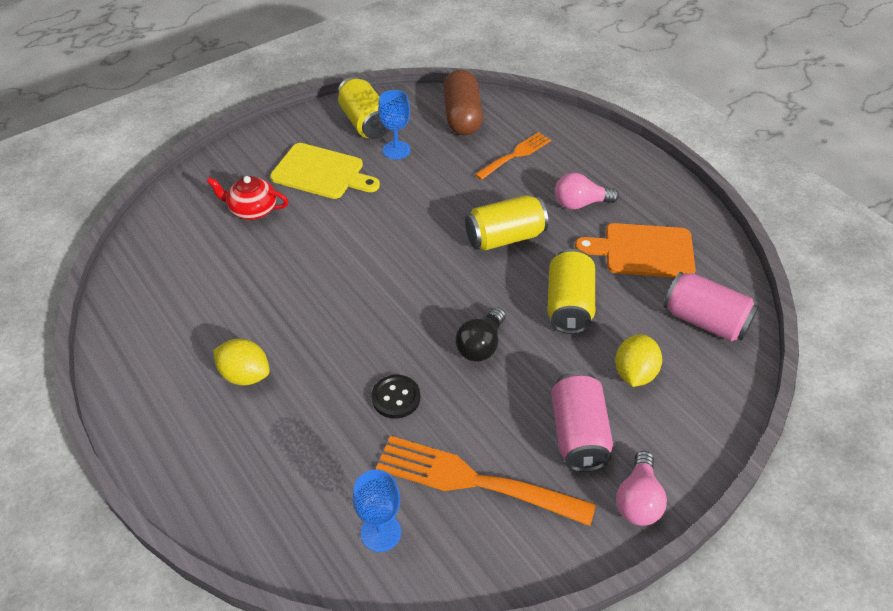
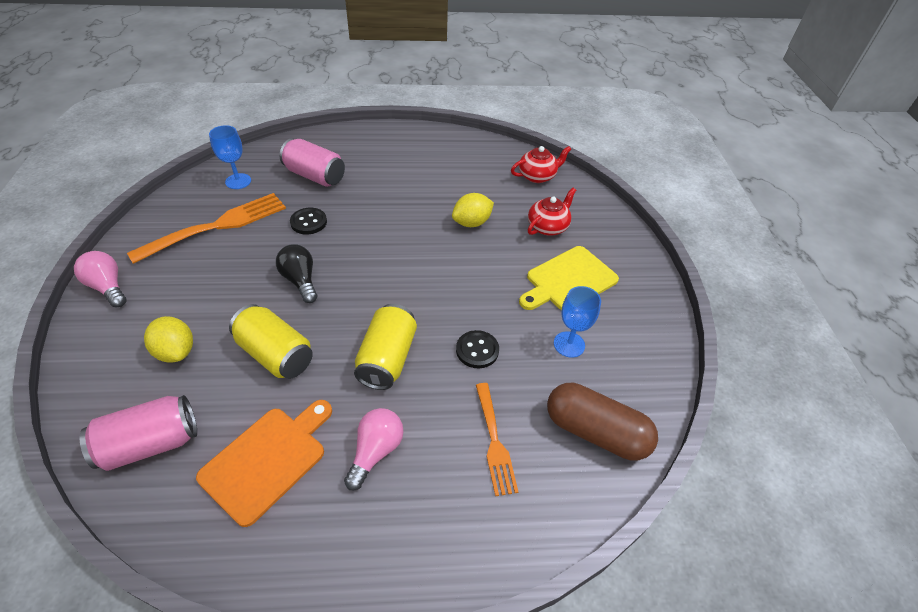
camera: 120 degrees right, 0 degrees up
(161, 249) = (537, 176): none -> red teapot
(245, 375) = (394, 174): yellow lemon -> yellow lemon (471, 223)
(365, 123) = (629, 342): yellow can -> none
(448, 193) = (477, 350): none -> black button
(578, 434) = (180, 288): pink can -> pink can (315, 176)

